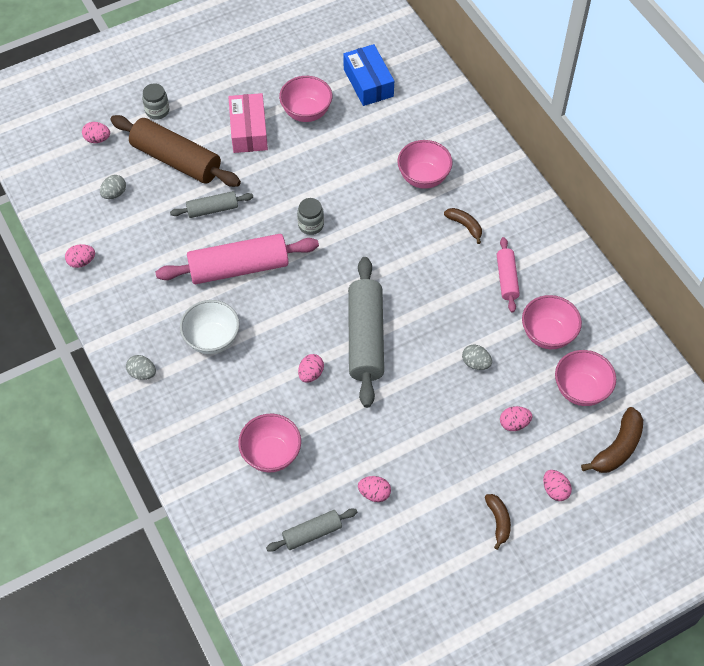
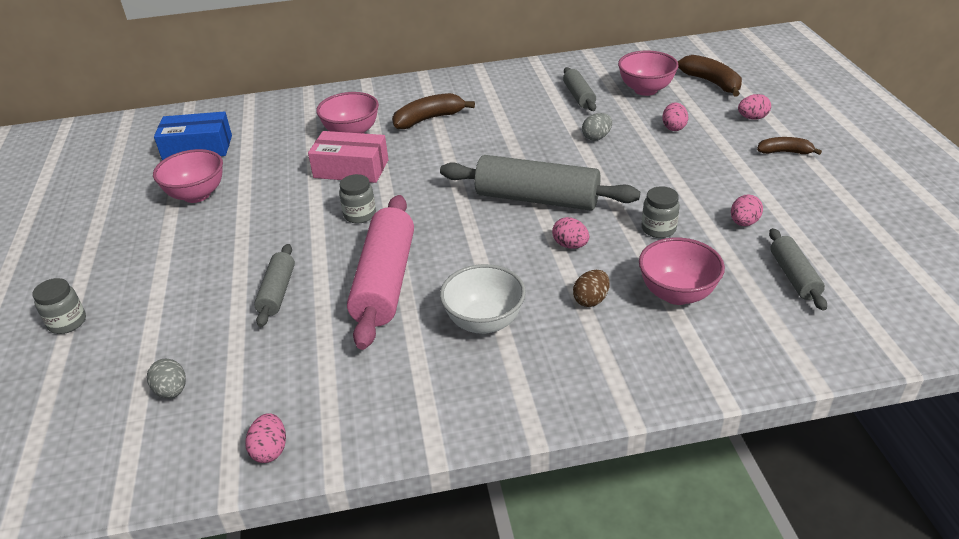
camera: 70 degrees left, 20 degrees down
(97, 139) = (53, 397): pink egg -> none
(142, 373) = (511, 403): grey egg -> none
(176, 160) = (168, 315): brown rolling pin -> none
(248, 130) = (181, 243): pink box -> pink box (351, 169)
(250, 399) = (591, 300): none -> brown egg
(348, 432) = (658, 229): none -> grey jar
(465, 226) = (429, 119): brown banana -> brown banana, size x1.58
(506, 279) = (505, 107): pink rolling pin -> none
(547, 334) = (579, 96): pink bowl -> grey rolling pin

